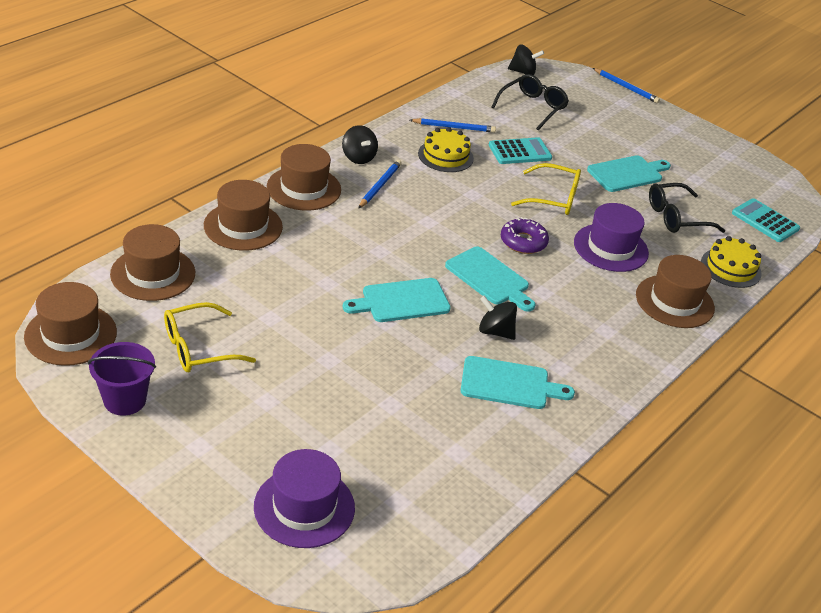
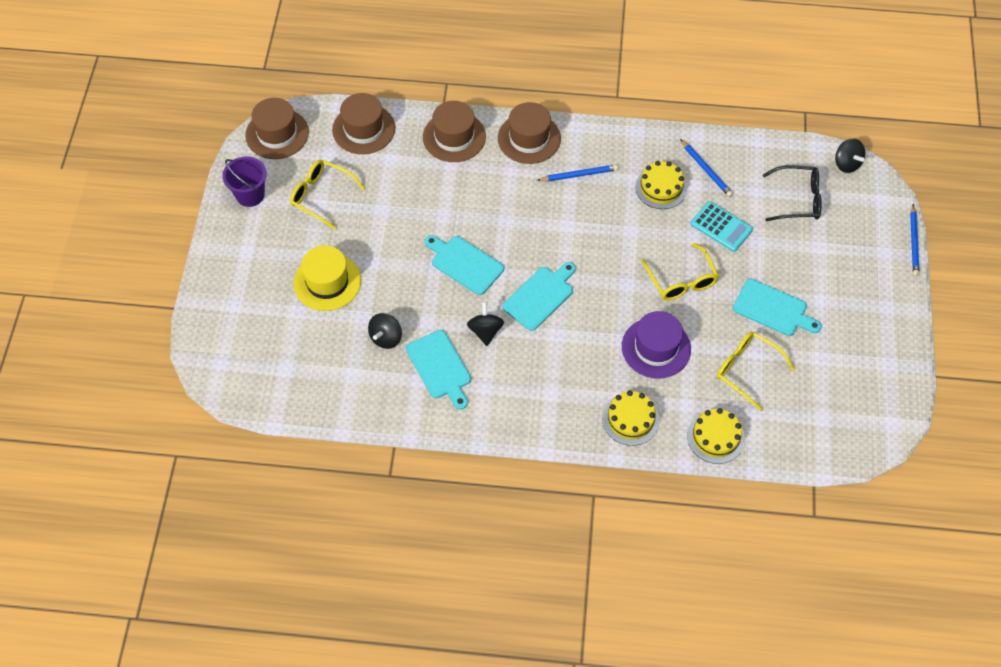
camera: 60 degrees right, 20 degrees up
(304, 507) = (243, 328): purple hat -> none
(316, 405) = (327, 282): none -> yellow hat
(358, 157) = (599, 142): black spinning top -> black spinning top (386, 338)
(489, 278) = (540, 296): turquoise cutting board -> turquoise cutting board turned 150 degrees counterclockwise
(523, 242) = (604, 292): purple donut -> none
(674, 301) = (630, 419): brown hat -> yellow cake
(676, 217) = (747, 370): black glasses -> yellow glasses
(765, 221) = (812, 433): turquoise calculator -> none

